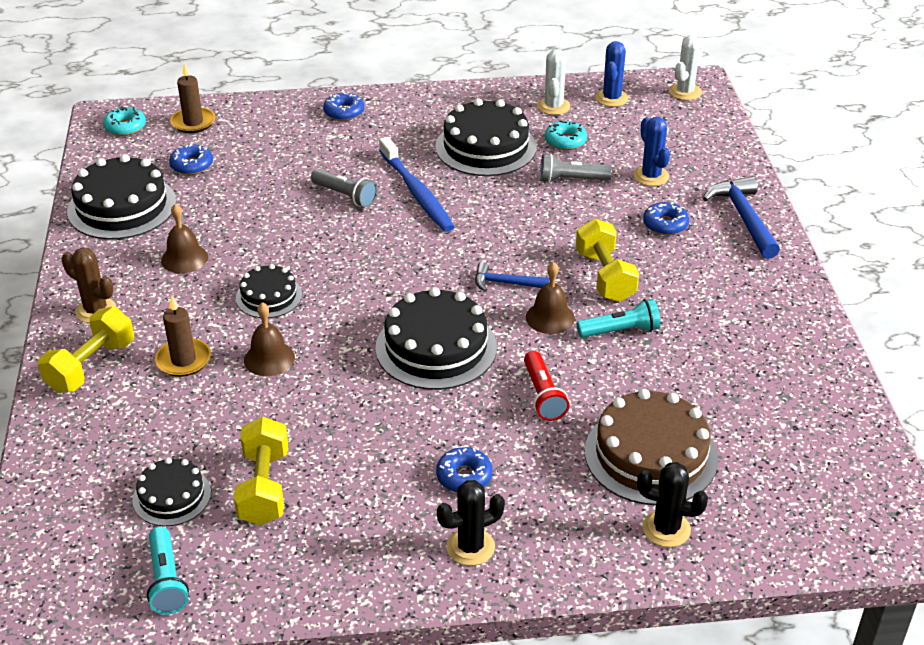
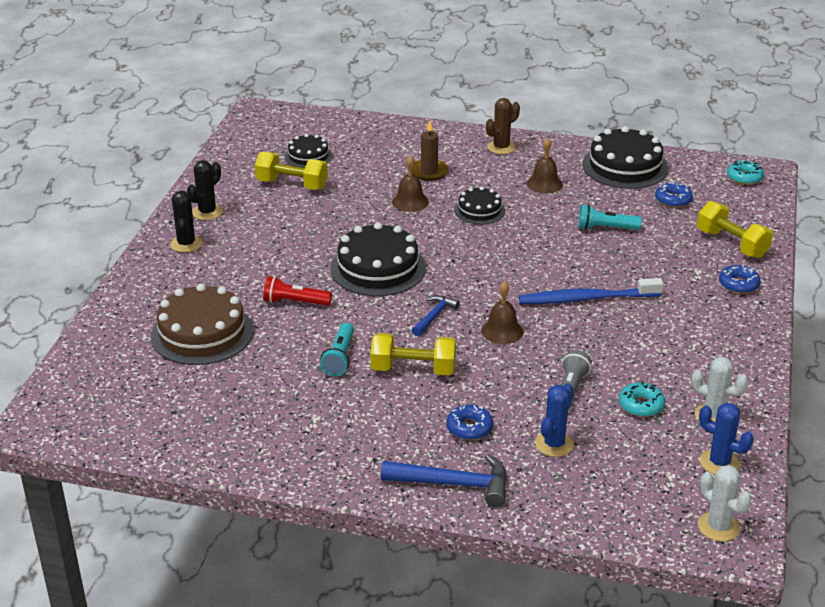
camera: 110 degrees right, 5 degrees down
(91, 366) = (443, 142): yellow dumbbell -> yellow dumbbell (732, 244)
(167, 581) = (246, 149): turquoise flashlight -> turquoise flashlight (605, 228)
(193, 122) = (743, 208): brown candle -> none
(345, 196) = (597, 263): grey flashlight -> none
(464, 476) = (244, 254): blue donut -> none
(486, 147) = (648, 352): black cake -> none
(550, 317) = (378, 327): brown bell -> brown bell (502, 331)
(651, 176) = (554, 444): blue cactus -> blue cactus turned 60 degrees counterclockwise
(666, 529) = (135, 320): black cactus -> black cactus (207, 212)

